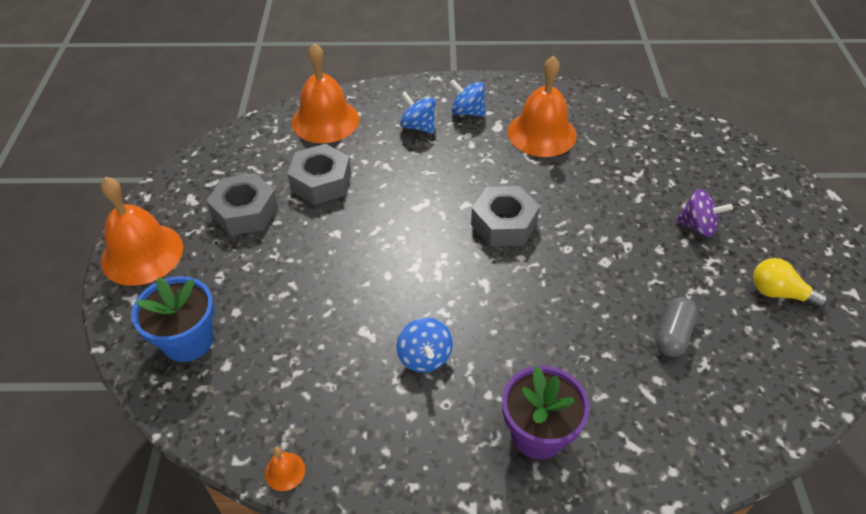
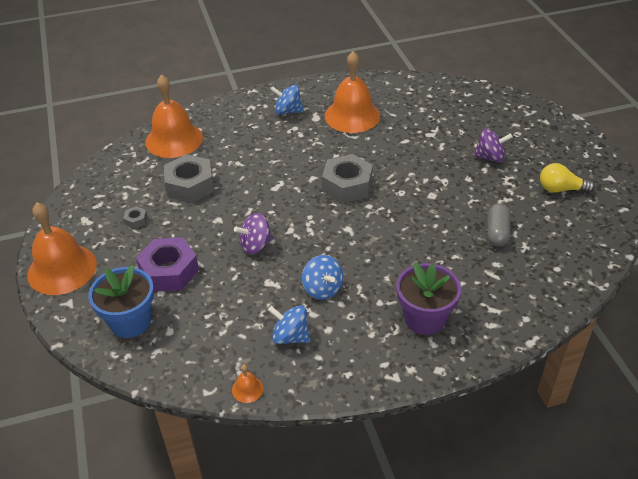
camera: 15 degrees left, 5 degrees down
(245, 212) = (136, 220): grey nut -> grey nut, size x0.43
(256, 286) = (169, 271): none -> purple nut
(366, 277) = (255, 245): none -> purple spinning top
(418, 126) = (252, 129): blue spinning top -> blue spinning top (290, 336)

